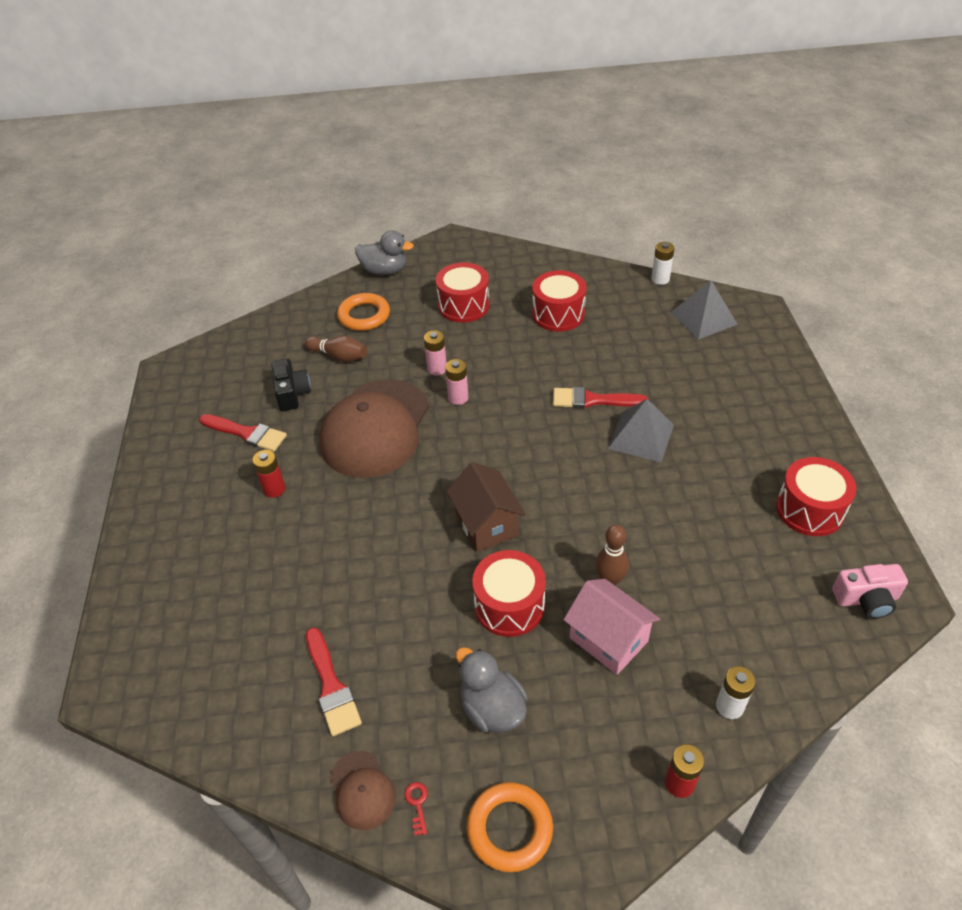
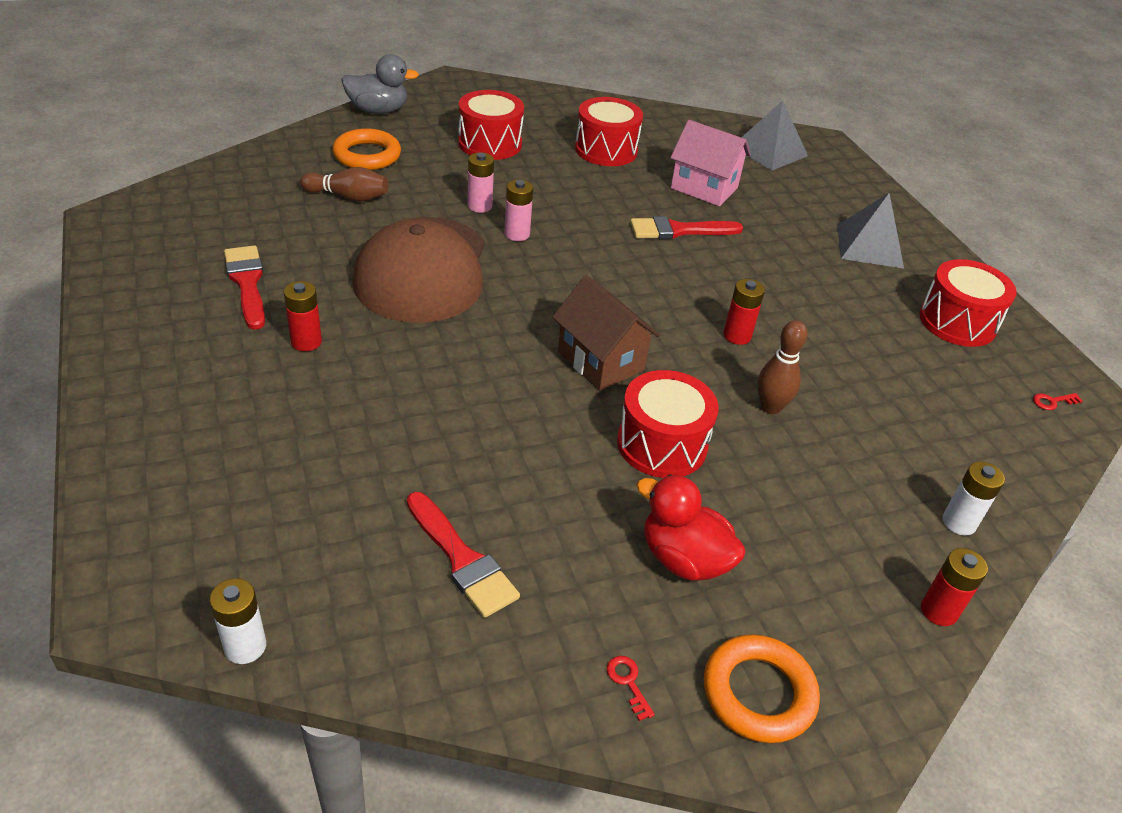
camera: 20 degrees left, 5 degrees down
(247, 433) = (247, 283): red brush -> red brush turned 120 degrees counterclockwise
(292, 393) = (297, 237): black camera -> none
(362, 790) = (547, 677): brown cap -> none
(492, 708) = (683, 559): grey duck -> red duck
(606, 509) = (737, 336): none -> red battery
(608, 639) = (794, 469): pink house -> pink house (704, 188)
(641, 436) = (747, 263): grey pyramid -> grey pyramid (869, 246)
(660, 279) = (708, 116): white battery -> white battery (245, 646)
(866, 599) = (1052, 402): pink camera -> red key

